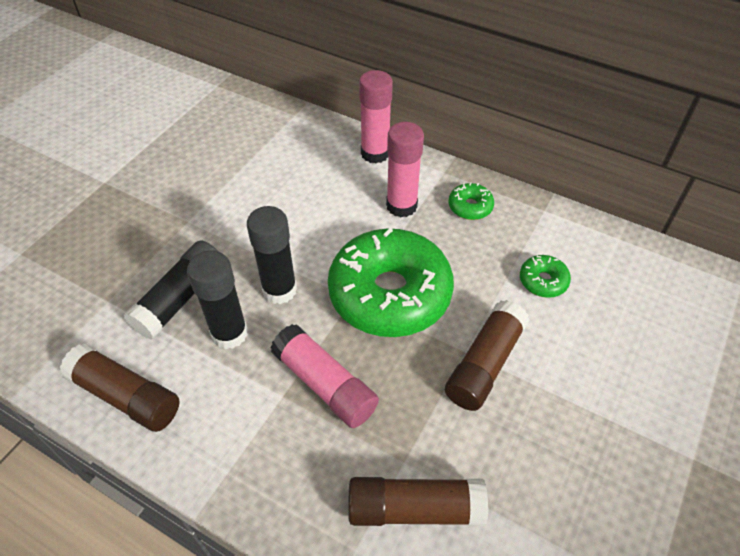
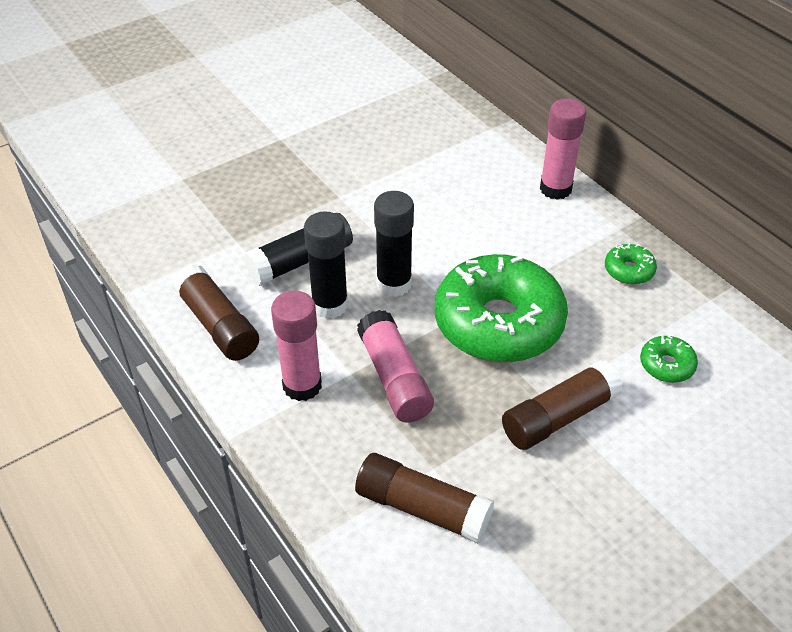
camera: 25 degrees right, 5 degrees down
(401, 206) = (555, 247): pink glue stick -> pink glue stick (302, 385)

